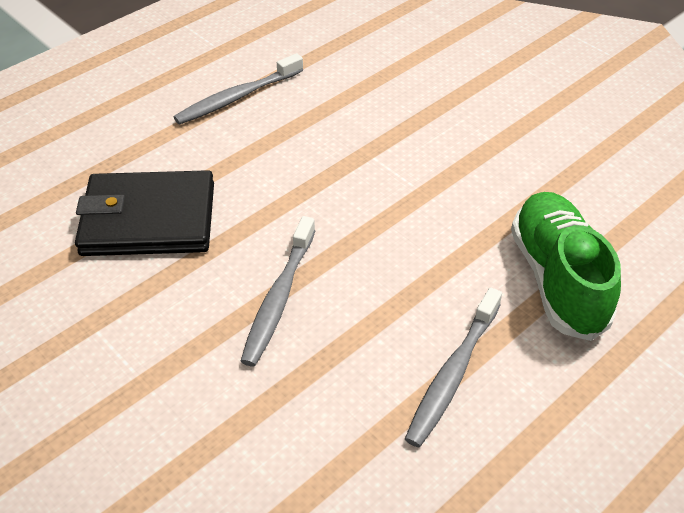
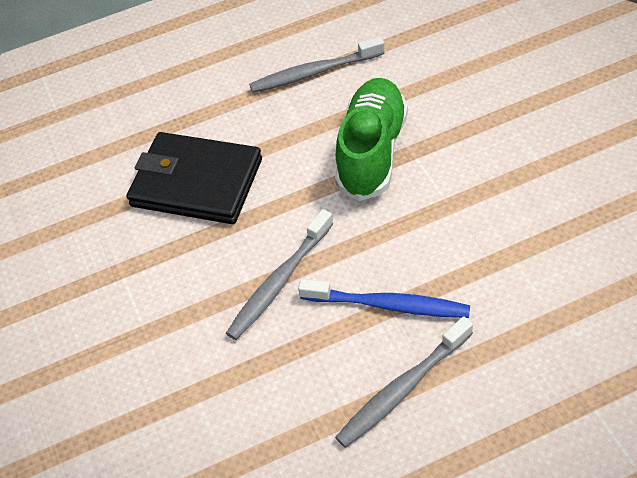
camera: 25 degrees right, 5 degrees up
(403, 296) = (388, 305): none -> blue toothbrush
(557, 279) = (540, 320): green shoe -> green shoe (372, 152)

